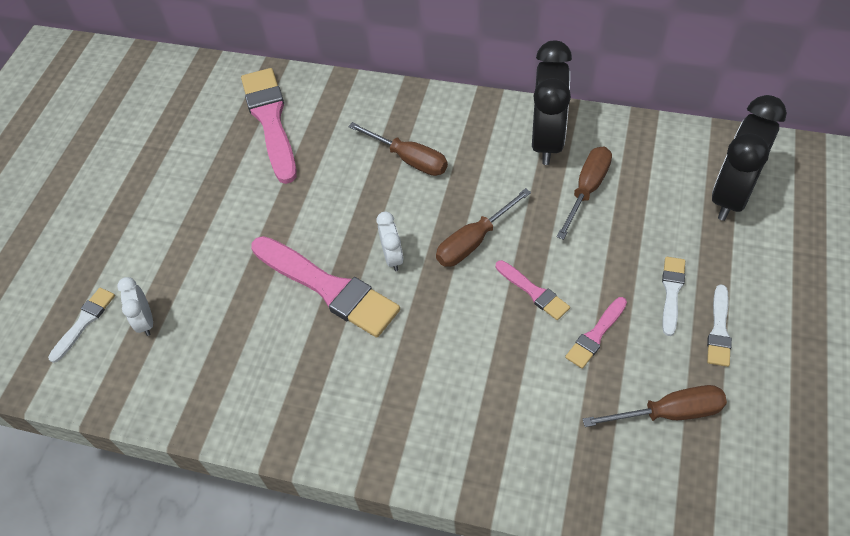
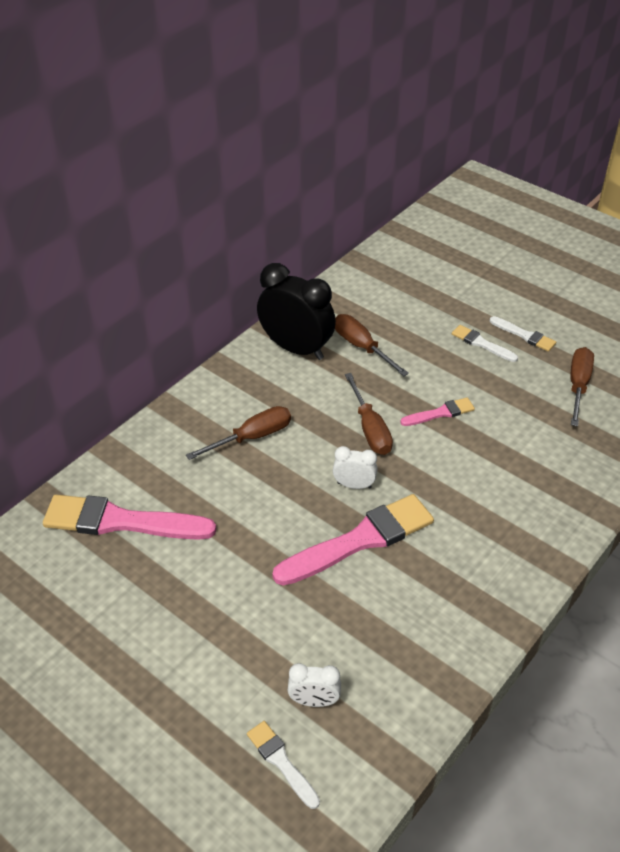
camera: 70 degrees left, 10 degrees down
(596, 335) = (497, 395): pink brush -> none
(731, 196) = (417, 281): black clock -> none

